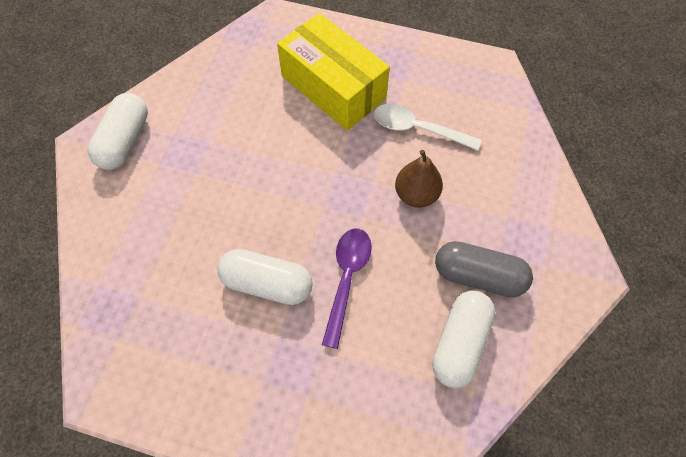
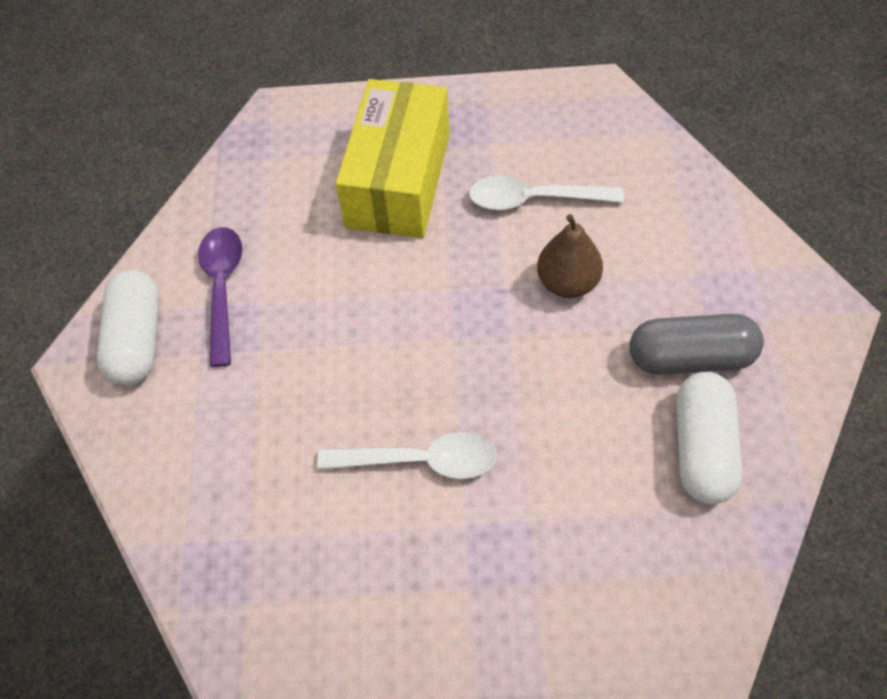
camera: 15 degrees left, 5 degrees down
(267, 284) = (420, 461): white capsule -> white spoon
(333, 87) = (399, 180): yellow box -> yellow box turned 75 degrees clockwise
(347, 279) = (524, 419): purple spoon -> purple spoon (222, 289)

